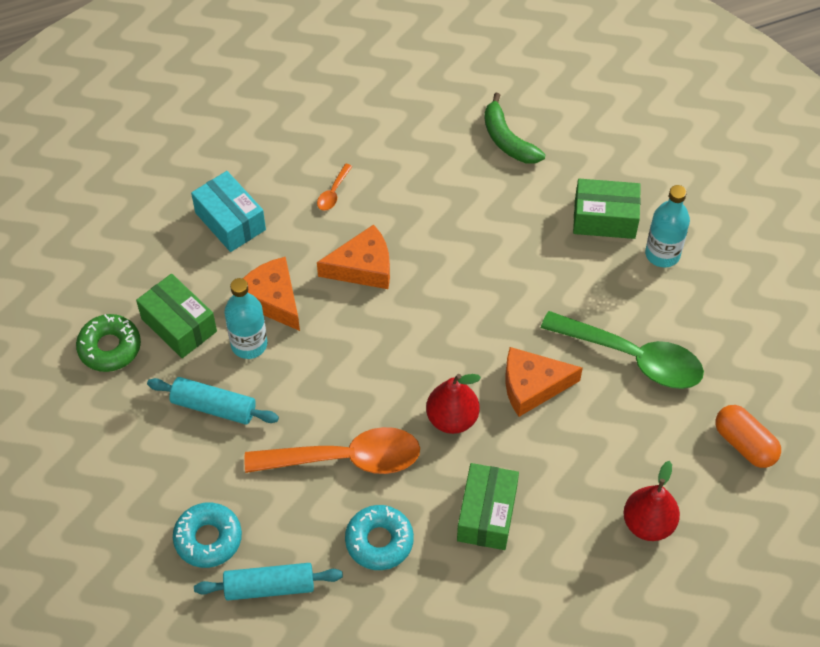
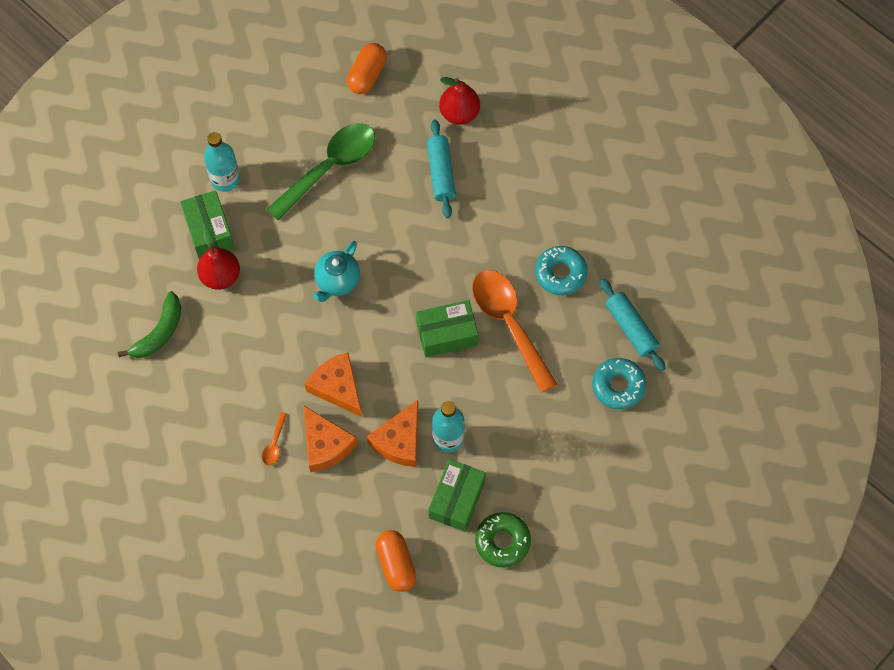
camera: 115 degrees left, 10 degrees up
(148, 247) = (396, 564): none -> orange capsule
(214, 407) = (514, 436): turquoise rolling pin -> turquoise rolling pin (441, 173)
(230, 221) = (340, 511): turquoise box -> none
(333, 193) = (274, 444): orange spoon -> orange spoon turned 105 degrees clockwise
(452, 418) = (440, 267): red pear -> red pear (220, 276)
(485, 312) = (337, 281): none -> turquoise teapot
(487, 514) = (504, 214): green box -> green box (447, 334)
(532, 386) = (386, 224): orange cheese -> orange cheese (325, 445)
(632, 357) = (329, 168): green spoon -> green spoon turned 45 degrees clockwise

